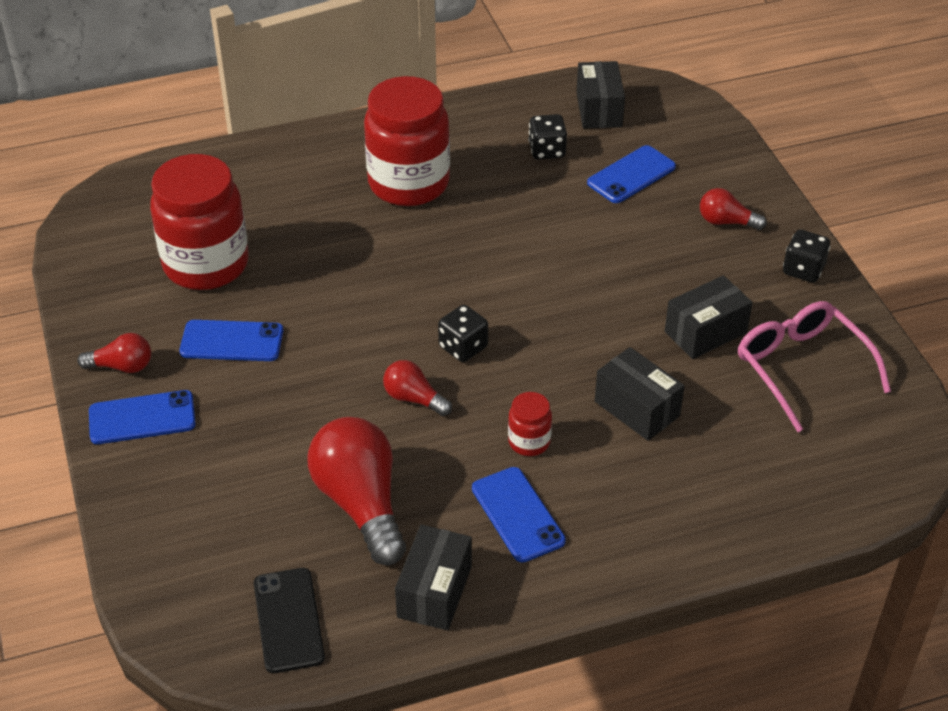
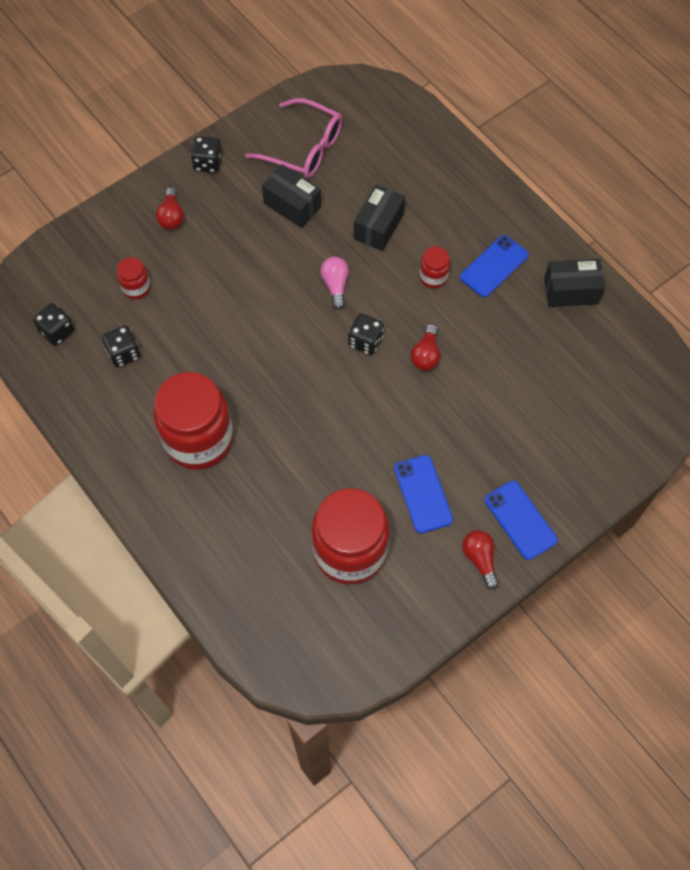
camera: 110 degrees left, 20 degrees up
(288, 620) = (629, 359): black phone -> none
(361, 503) = (527, 353): red light bulb -> none
(559, 341) = (335, 285): none -> pink light bulb
(599, 110) = (57, 331): black box -> black dice
(631, 175) = (136, 288): blue phone -> red jar
(801, 368) = (304, 148): pink glasses -> pink glasses turned 105 degrees counterclockwise

